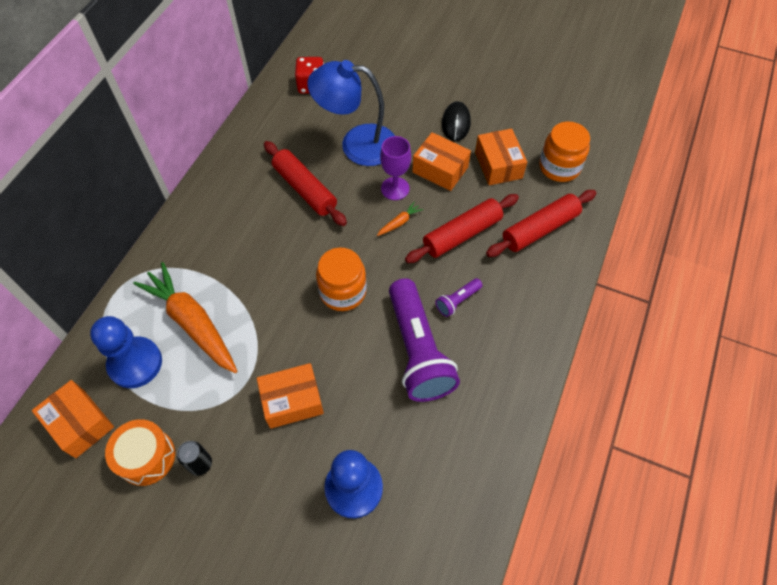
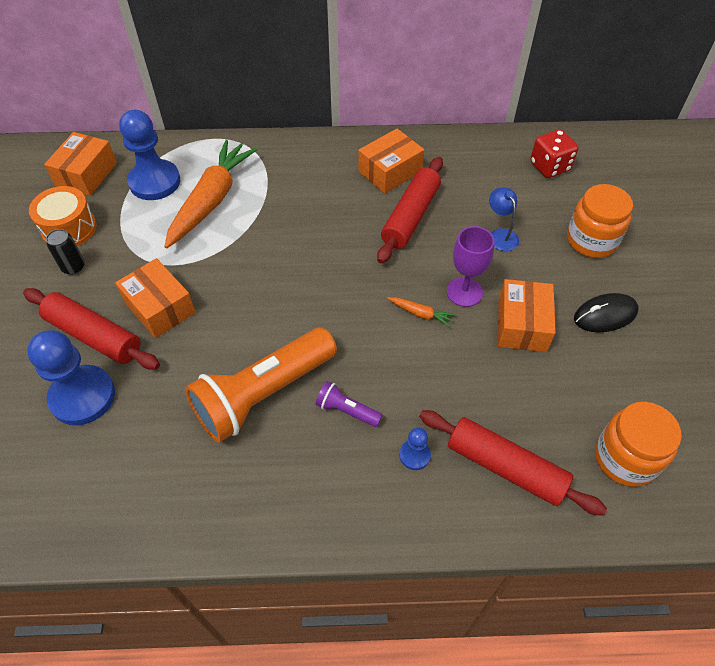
camera: 65 degrees right, 5 degrees down
(343, 292) = (303, 298): orange jar -> orange jar (591, 240)
(357, 144) = (500, 235): blue lamp -> blue lamp, size x0.44
(418, 350) = (263, 394): purple flashlight -> orange flashlight
(462, 234) = (442, 381): red rolling pin -> red rolling pin (94, 336)
(498, 165) = (574, 384): orange box -> orange box (390, 171)
(510, 275) = (414, 455): none -> blue pawn

